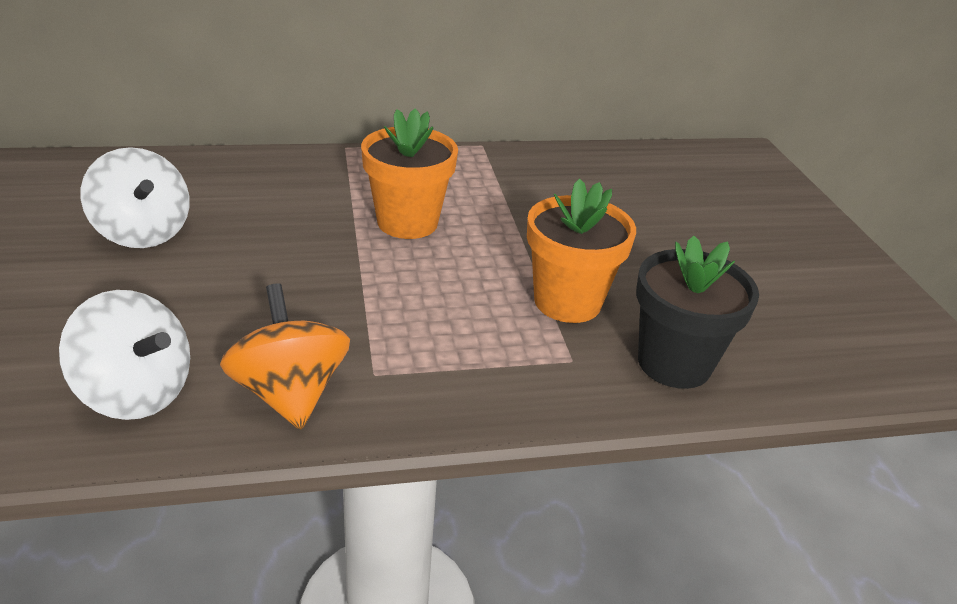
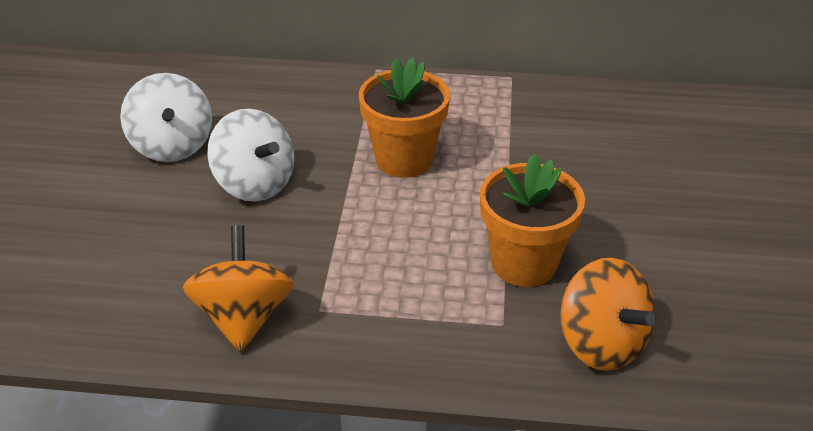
camera: 20 degrees right, 5 degrees up
(136, 392) = (126, 297): white spinning top -> white spinning top (255, 183)
(674, 363) = (601, 343): black flower pot -> orange spinning top

